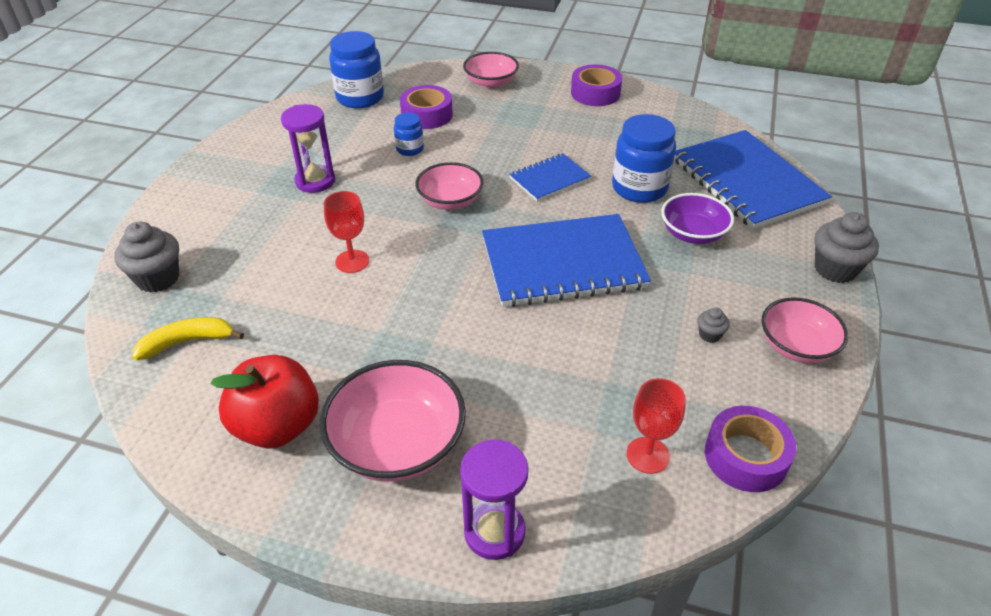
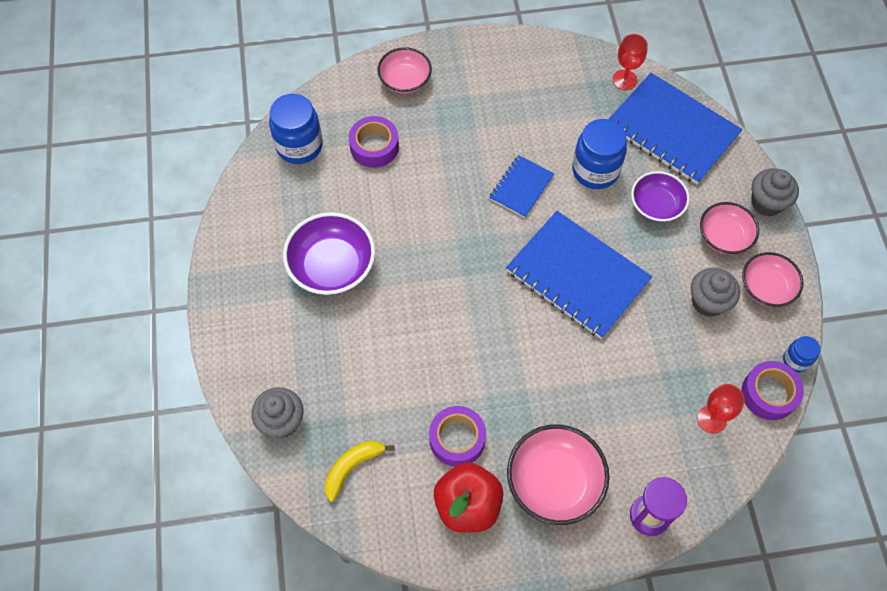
camera: 25 degrees left, 20 degrees up
(315, 181) = (332, 266): purple hourglass -> purple bowl
(352, 261) = (421, 340): red goblet -> red goblet (624, 80)
(410, 149) = (387, 196): blue jar -> blue jar (796, 360)
(450, 201) = (457, 244): pink bowl -> pink bowl (724, 237)
(562, 263) = (577, 276): blue notebook -> blue notebook turned 75 degrees clockwise
(595, 93) = (504, 62): purple tape -> purple tape (457, 439)
(709, 335) = (708, 302): grey cupcake -> grey cupcake, size x2.07

